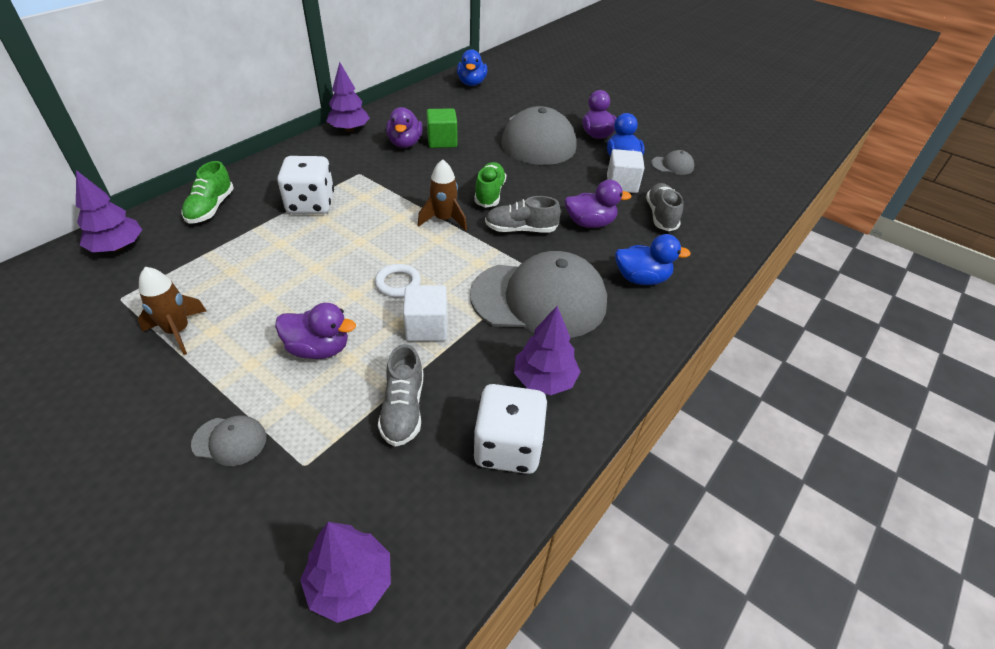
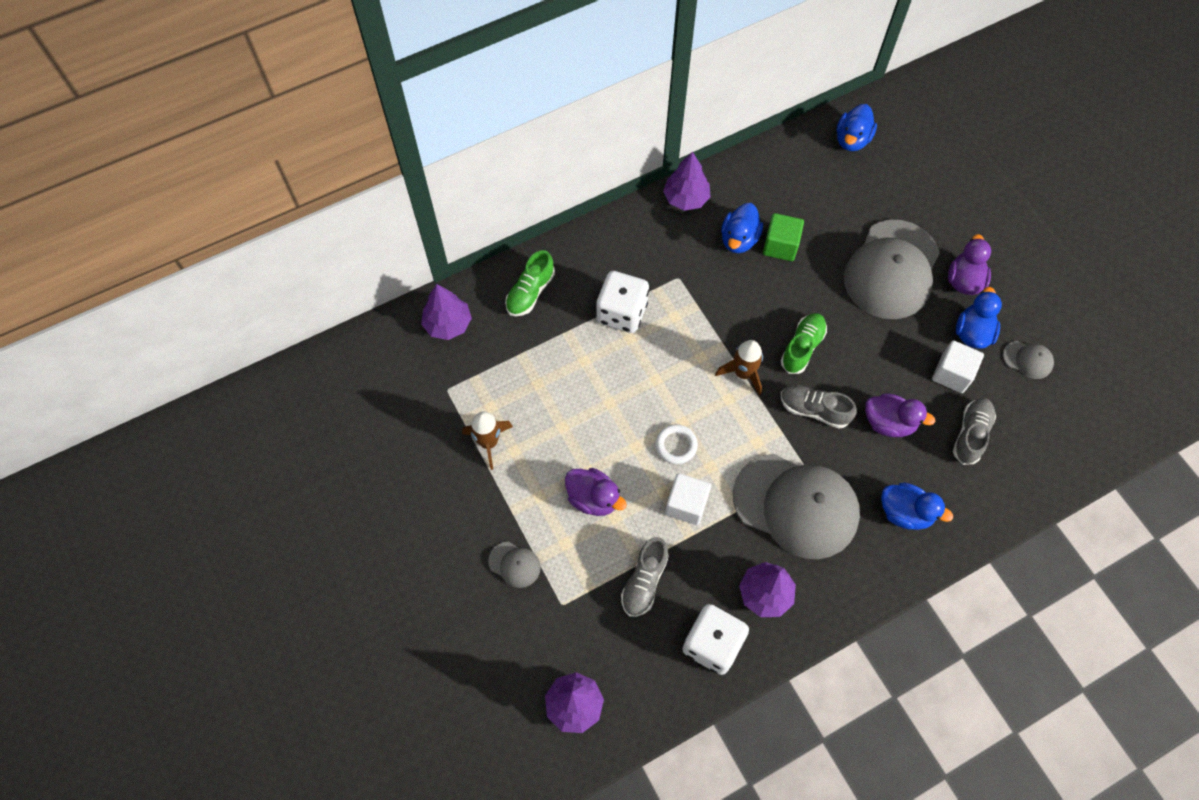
camera: 25 degrees right, 20 degrees up
(405, 143) = (739, 239): purple duck -> blue duck

